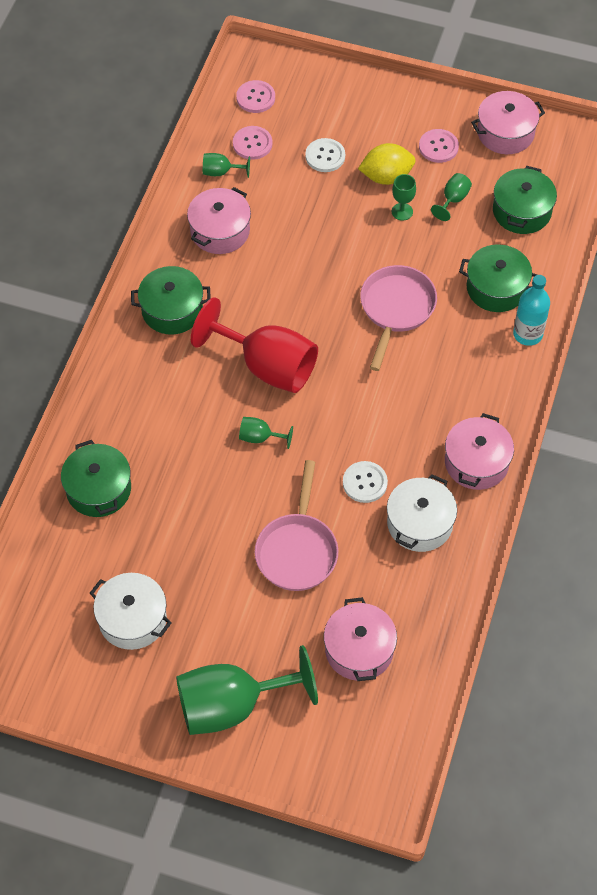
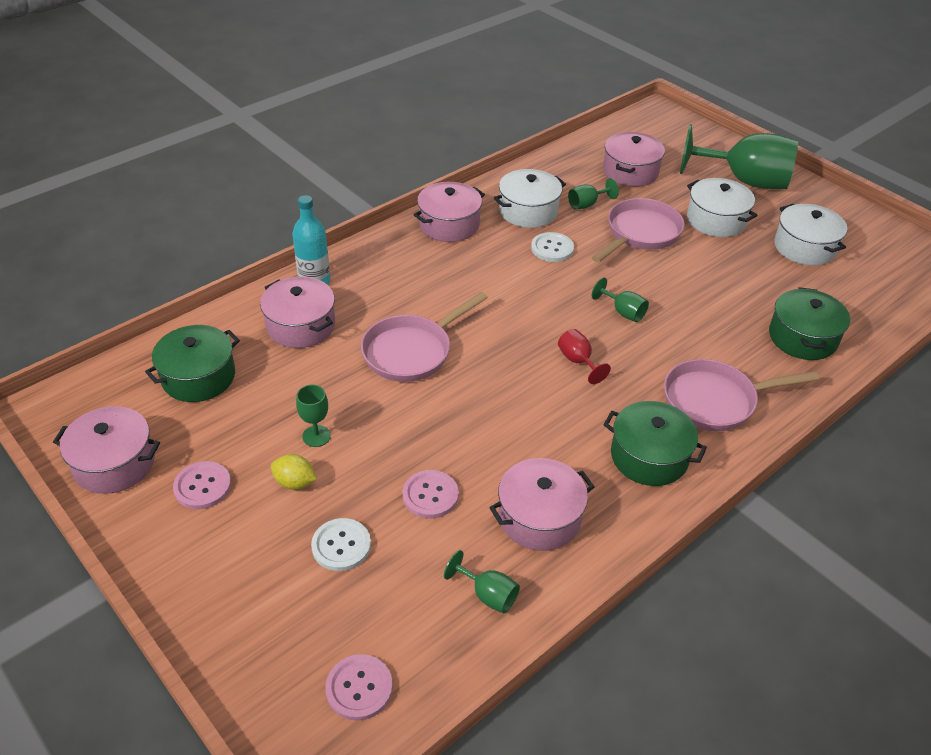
camera: 150 degrees left, 15 degrees down
(146, 383) = (715, 401): none -> pink pan
(234, 614) = (716, 220): none -> white pot
(252, 144) = (418, 614): pink button -> pink button (430, 495)
(267, 366) = (578, 361): red goblet -> red goblet, size x0.43
(386, 177) = (295, 482): yellow lemon -> yellow lemon, size x0.62
(453, 200) = (252, 421): green goblet -> green goblet (587, 204)
(496, 288) = (301, 326): green pot -> pink pot

